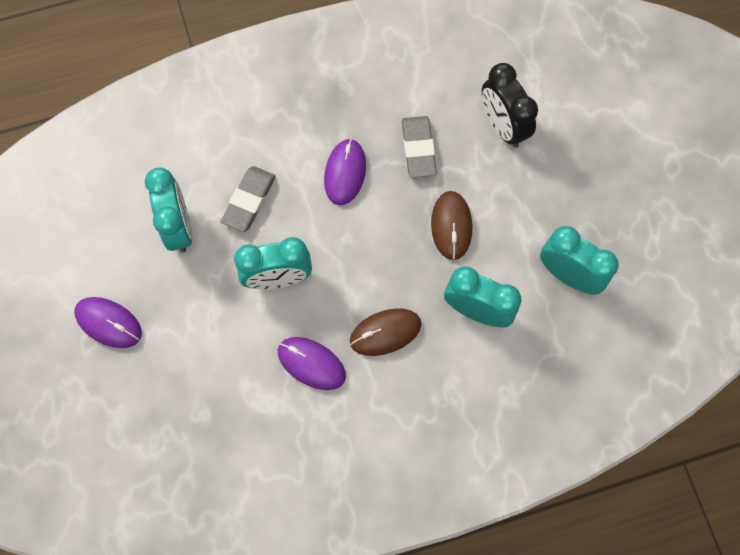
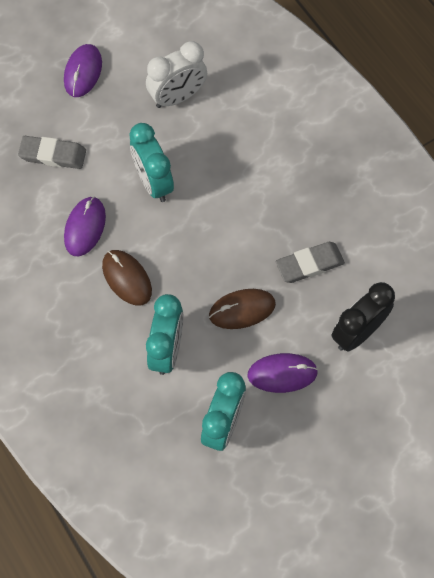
camera: 75 degrees right, 5 degrees down
(178, 227) = (178, 97): turquoise clock -> white clock
(249, 201) = (217, 142): grey eraser -> grey eraser (53, 155)
(345, 173) = (266, 209): purple mouse -> purple mouse (282, 373)

